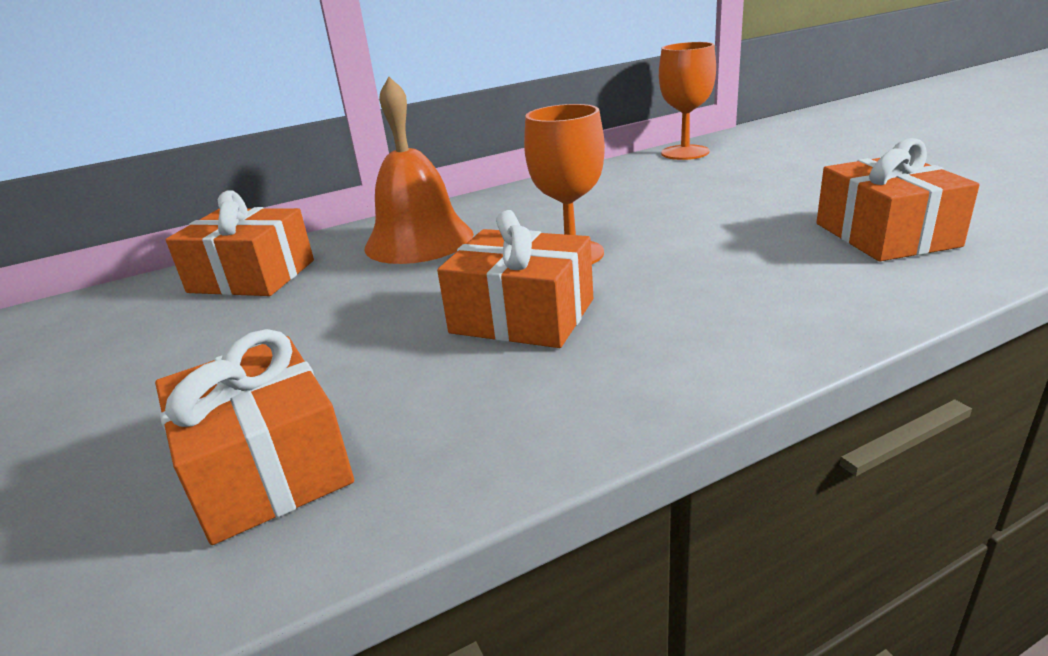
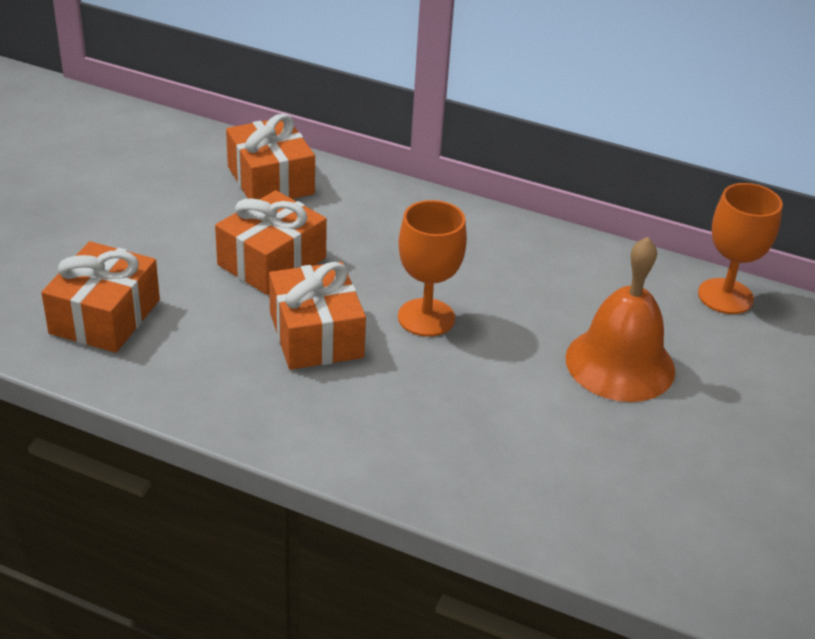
camera: 45 degrees right, 10 degrees up
(419, 240) = (387, 227): orange bell -> orange bell (620, 364)
(885, 235) = (606, 481): orange gift -> orange gift (272, 261)

